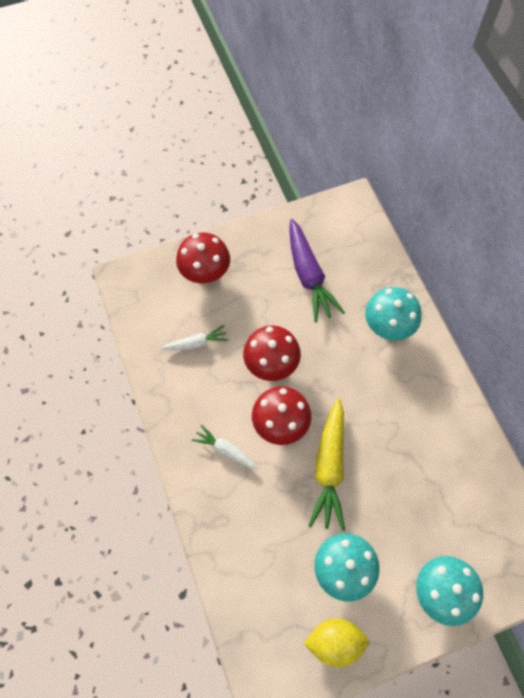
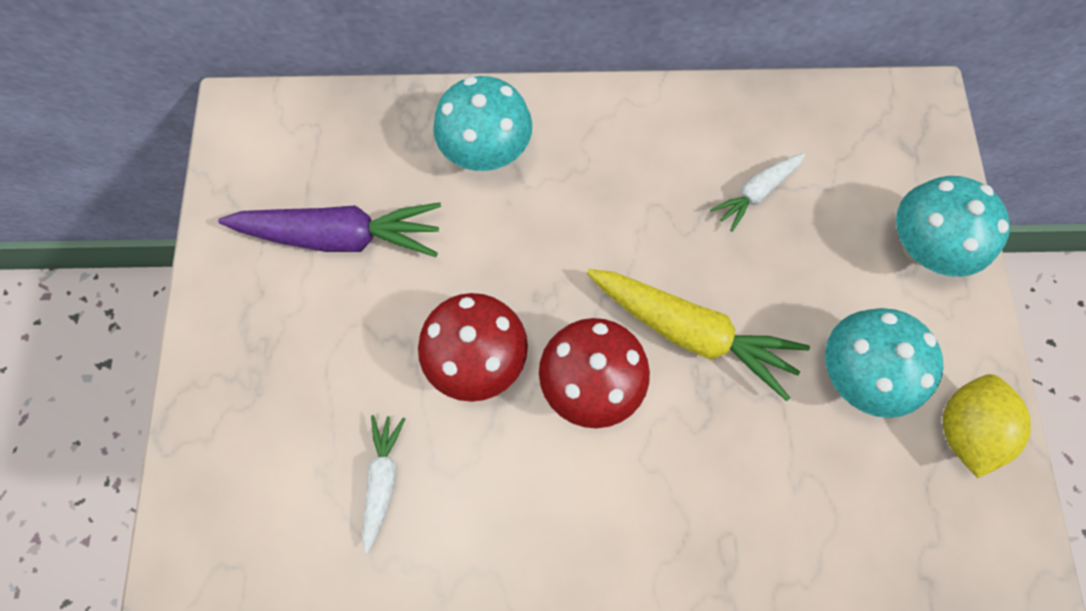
camera: 70 degrees left, 5 degrees up
(205, 272) = (246, 414): red mushroom -> none
(225, 450) = (605, 495): white carrot -> white carrot (756, 193)

